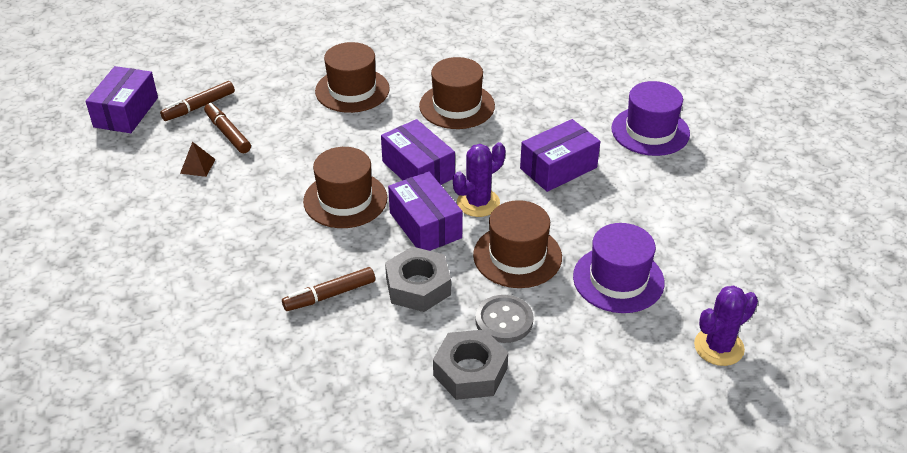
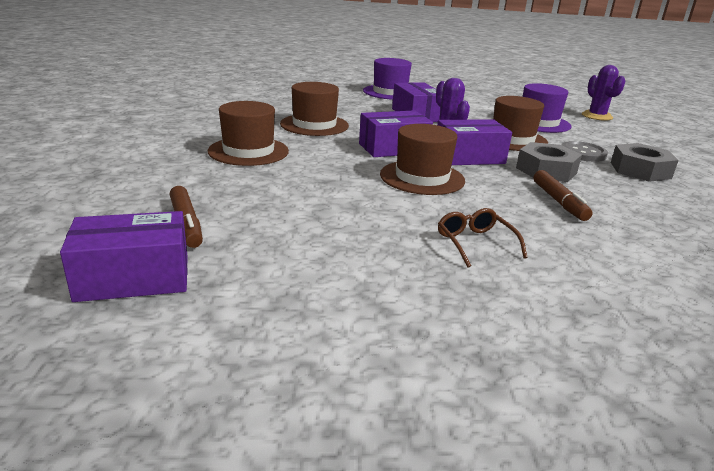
camera: 75 degrees left, 15 degrees down
(126, 112) = (133, 277): purple box -> purple box turned 45 degrees counterclockwise
(197, 166) = (317, 239): brown pyramid -> none
(218, 244) = (475, 243): none -> brown glasses
(227, 133) = (263, 214): brown marker -> none

